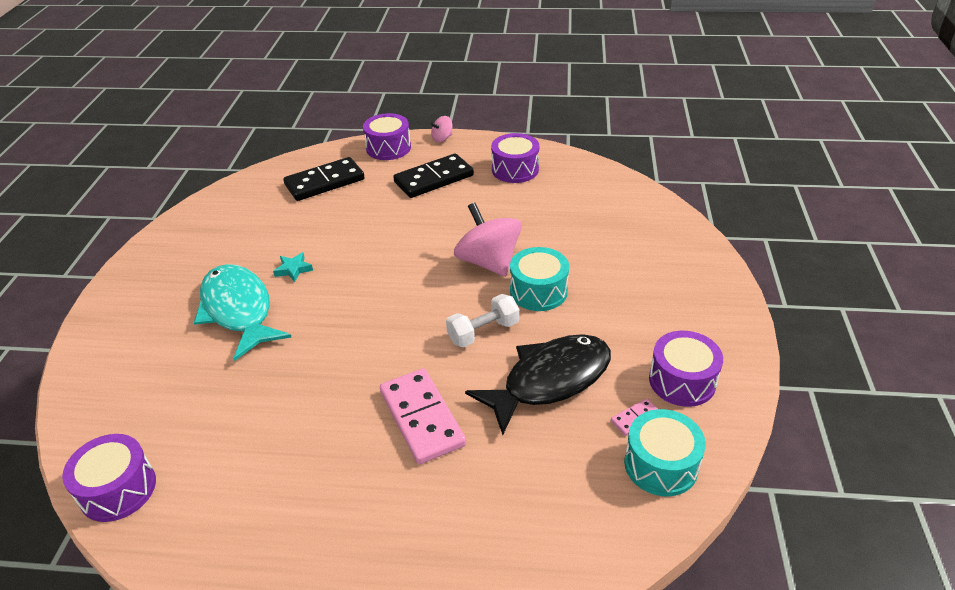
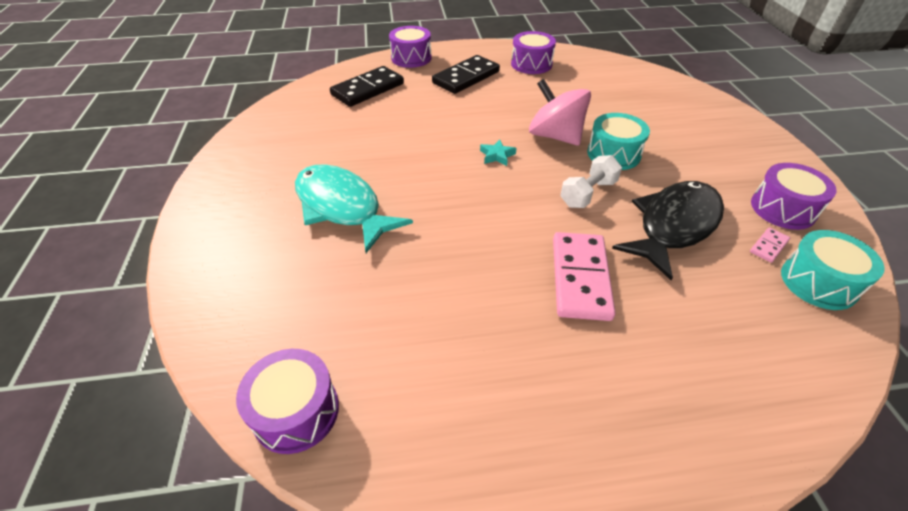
camera: 15 degrees left, 5 degrees up
(293, 269) = (378, 164): turquoise star -> turquoise star (497, 155)
(422, 418) = (580, 278): pink domino -> pink domino turned 45 degrees clockwise
(442, 138) = (454, 47): pink spinning top -> none

